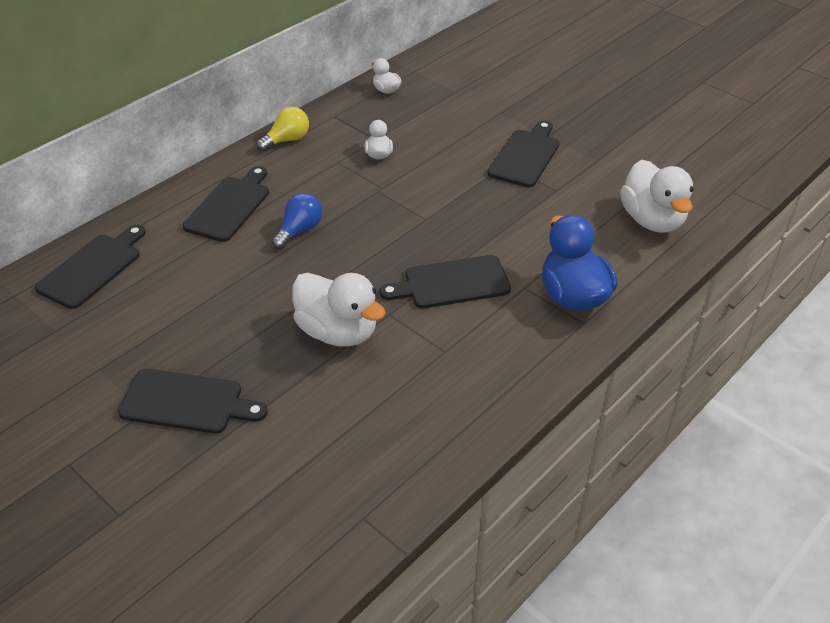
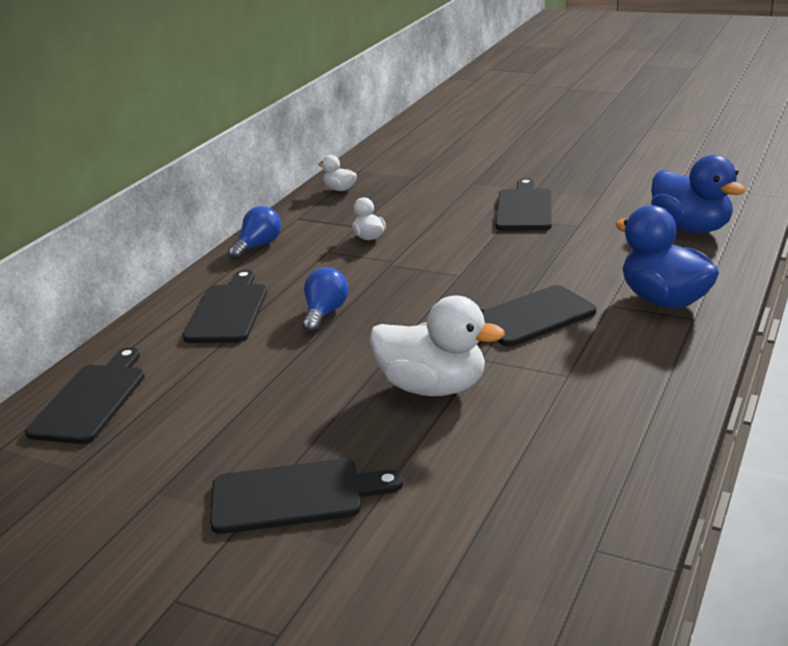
camera: 15 degrees left, 15 degrees down
(287, 140) = (258, 246): yellow light bulb -> blue light bulb
(652, 220) = (691, 228): white duck -> blue duck

